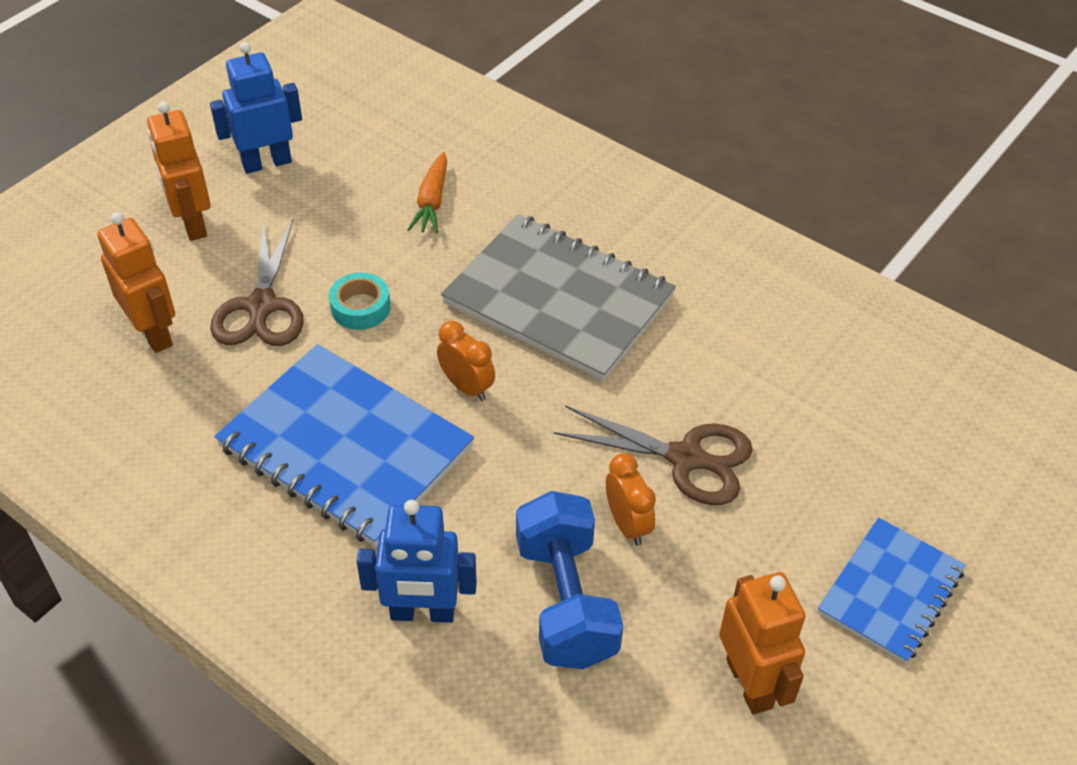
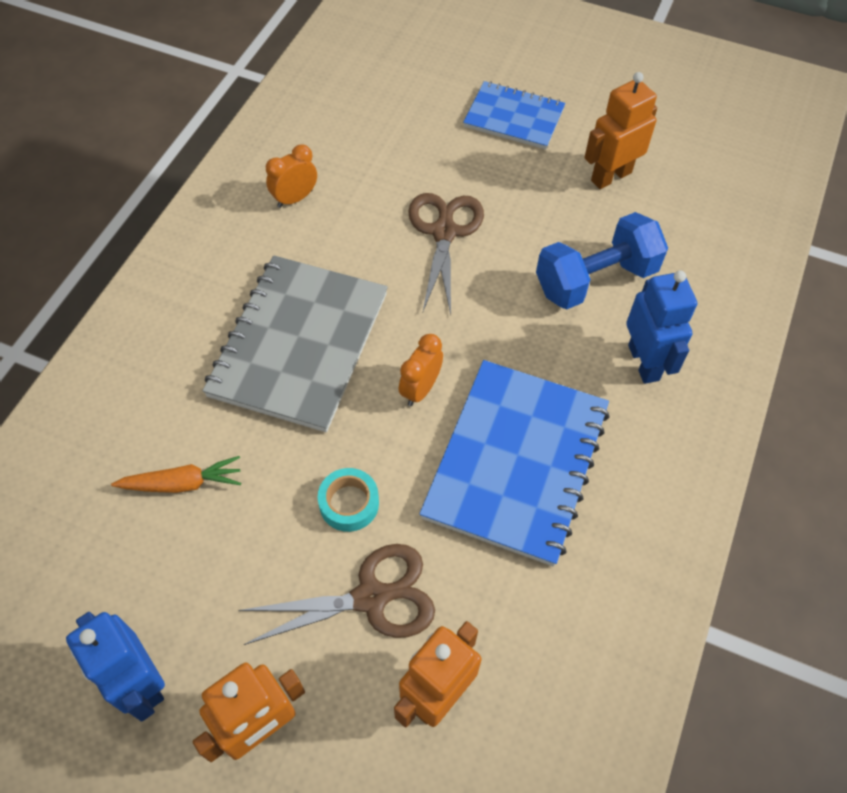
camera: 105 degrees left, 10 degrees up
(627, 524) = (517, 256): orange clock -> orange clock (295, 198)

